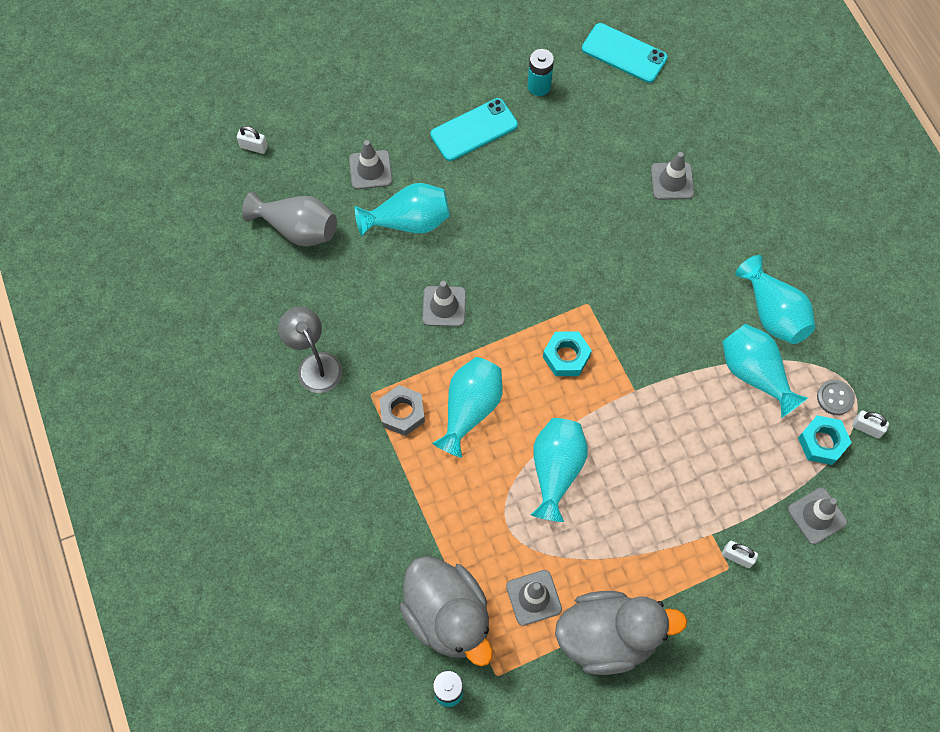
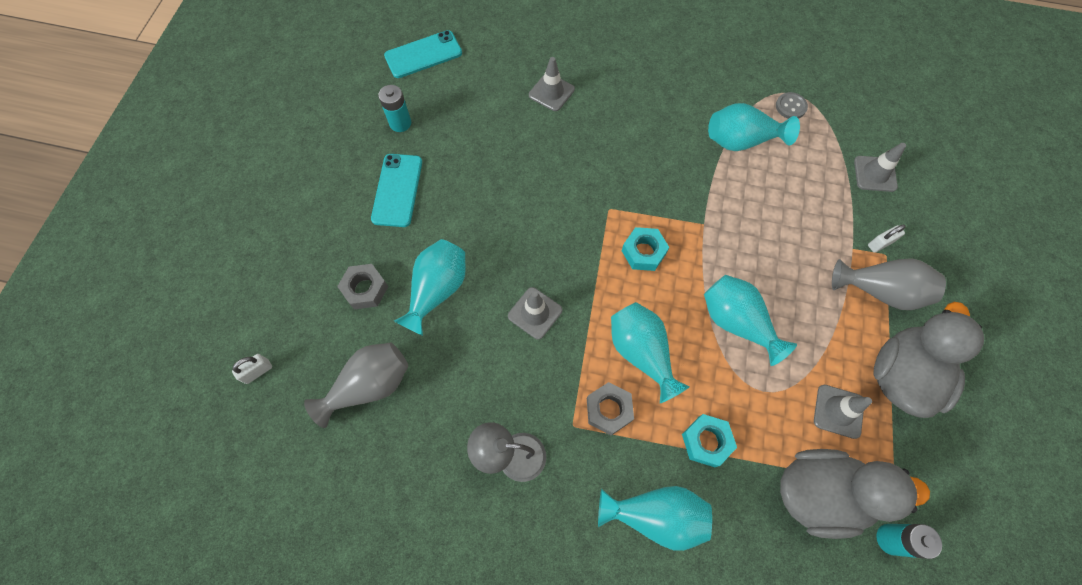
camera: 55 degrees left, 0 degrees up
(370, 170) = (365, 289): grey traffic cone -> grey nut
(683, 580) = (880, 291): none -> grey vase
(773, 313) = (701, 100): turquoise vase -> turquoise vase (655, 515)
(822, 442) = (820, 135): turquoise nut -> turquoise nut (706, 441)
(866, 428) = (825, 103): white padlock -> none

